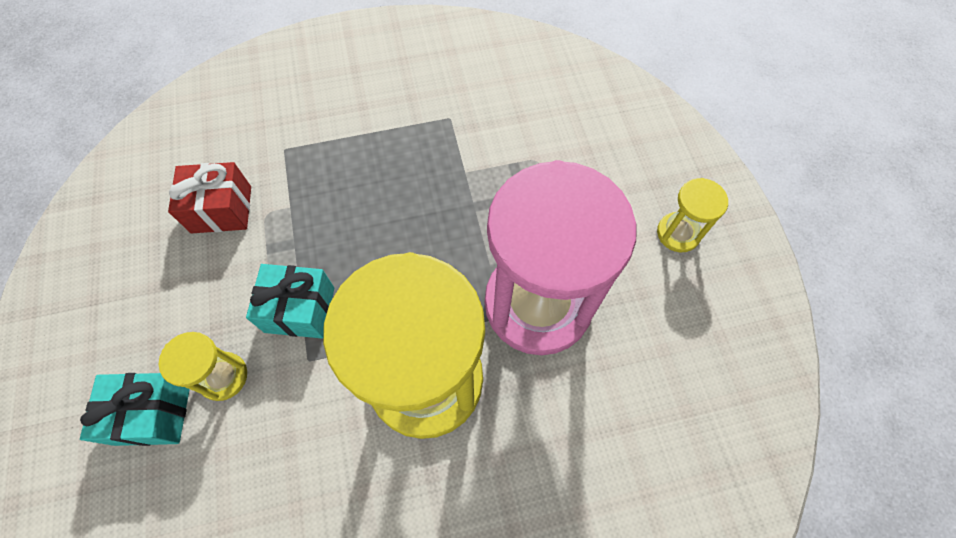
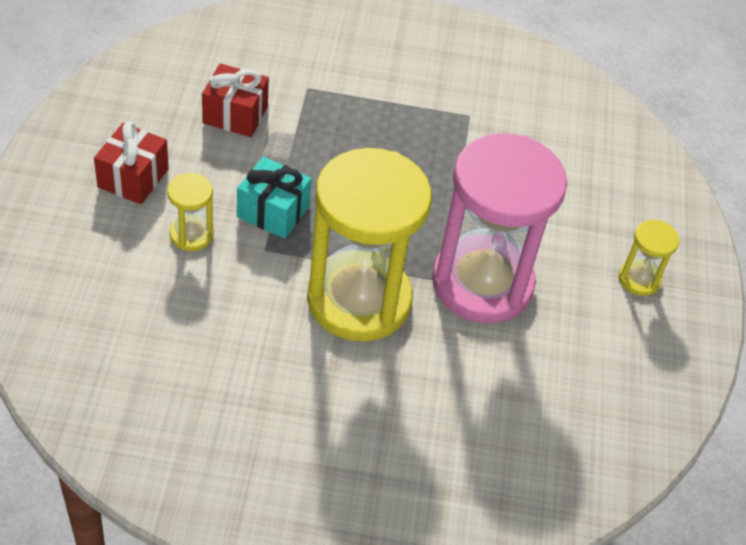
camera: 15 degrees right, 15 degrees down
(137, 332) = (133, 178): none -> red gift
(153, 414) = (126, 239): turquoise gift -> none

